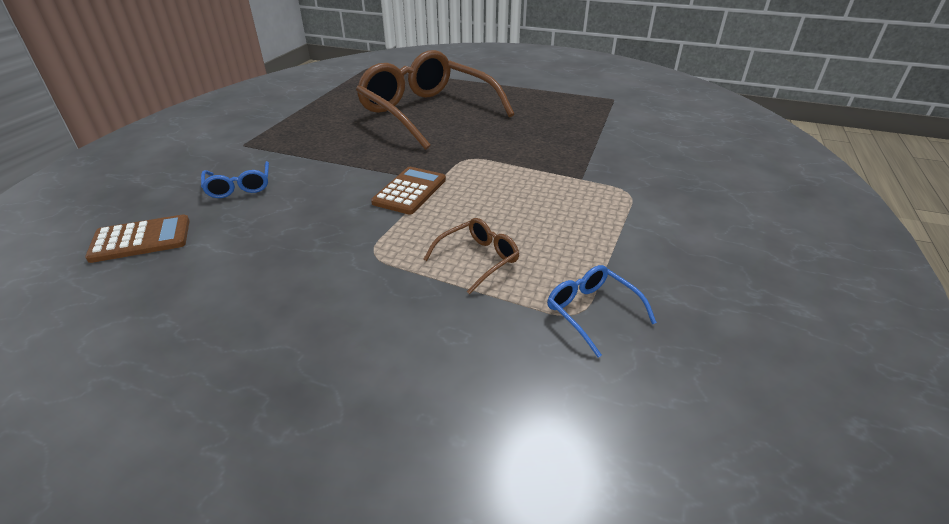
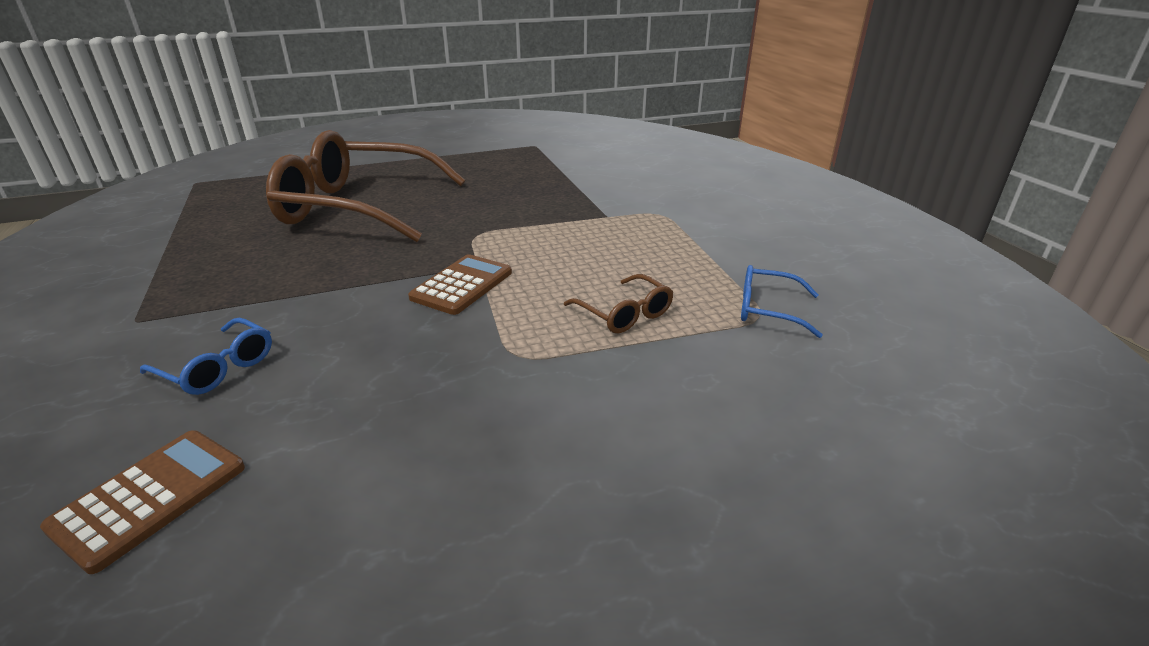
camera: 40 degrees left, 5 degrees down
(409, 191) = (462, 285): brown calculator -> brown calculator turned 45 degrees clockwise
(478, 259) = (624, 314): brown glasses -> brown glasses turned 135 degrees clockwise

